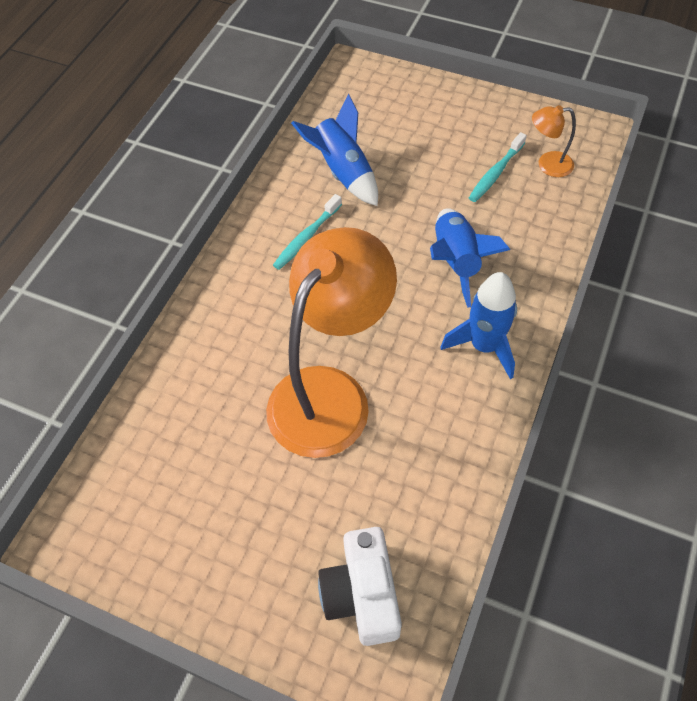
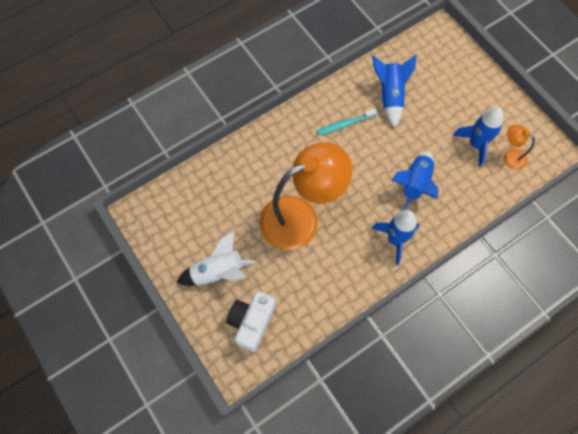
camera: 30 degrees right, 10 degrees up
(256, 549) = (218, 272): none -> white rocket
(495, 173) = (476, 144): turquoise toothbrush -> blue rocket

